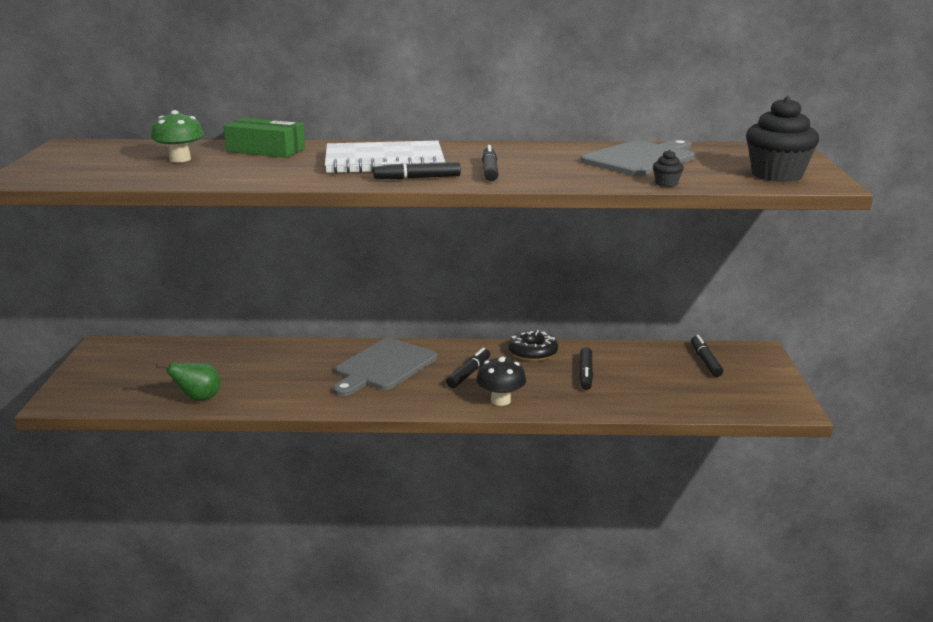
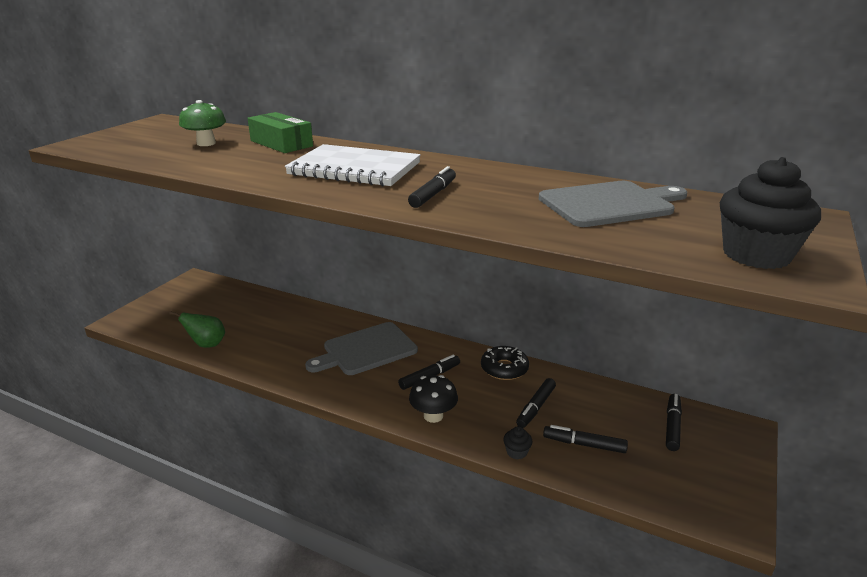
camera: 25 degrees right, 5 degrees up
(417, 178) = (354, 192): black marker -> black marker (584, 444)
(666, 183) = (599, 243): black cupcake -> black cupcake (516, 452)

